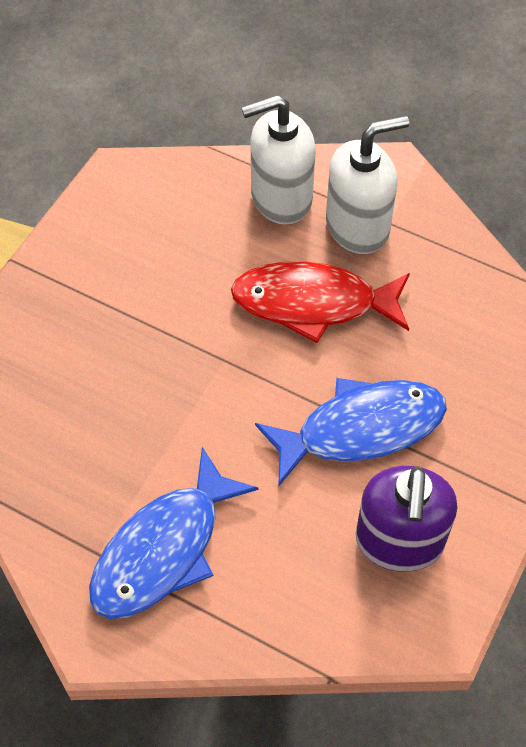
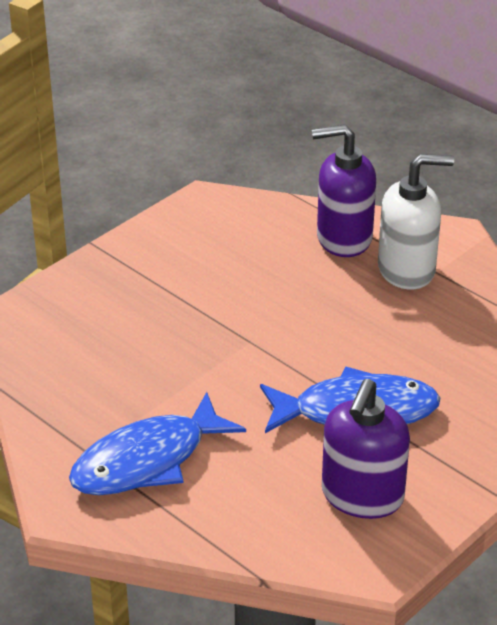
camera: 15 degrees right, 20 degrees down
(280, 198) = (343, 238): white soap dispenser -> purple soap dispenser
(313, 303) = (345, 316): red fish -> none

